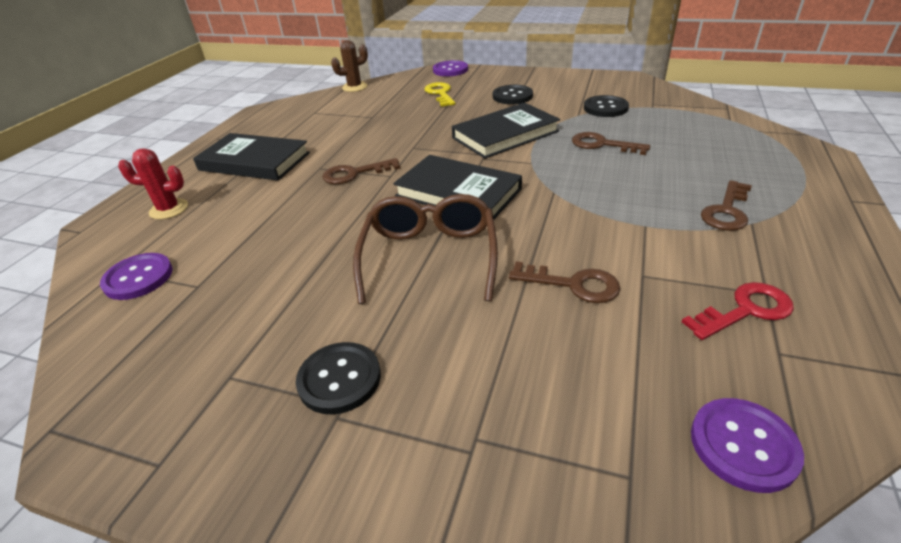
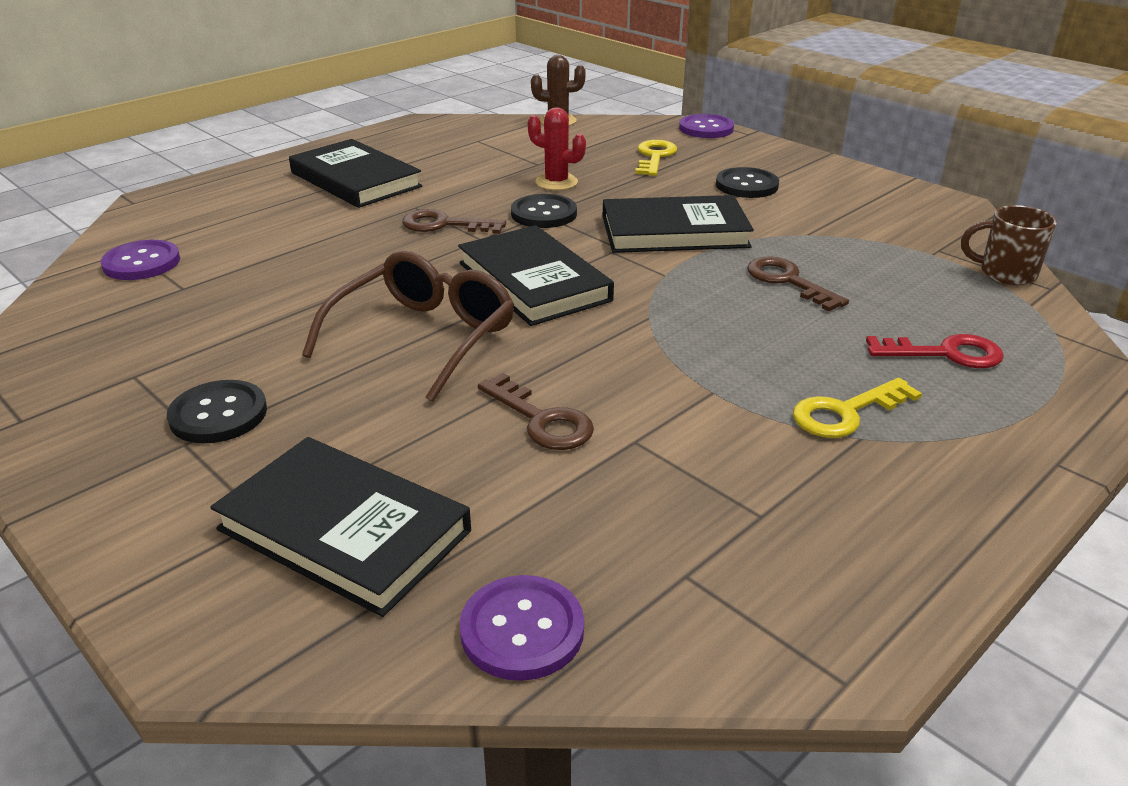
camera: 25 degrees right, 5 degrees down
(169, 209) = (227, 205): red cactus -> red cactus (556, 182)
(541, 430) = (344, 530): none -> black book
(605, 108) = (858, 236): black button -> black button (544, 214)
(698, 107) = (1005, 273): none -> brown mug
(726, 211) = (846, 412): brown key -> yellow key
(745, 310) = (707, 521): red key -> red key (945, 354)

